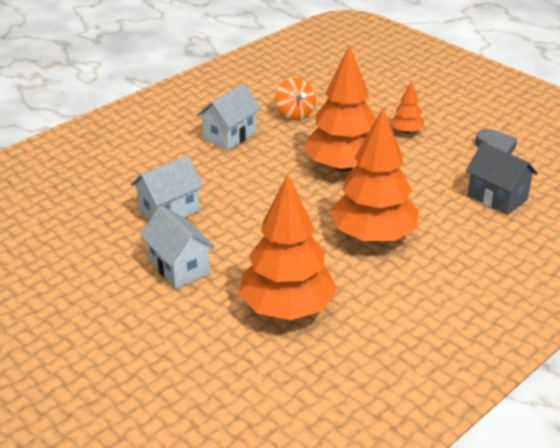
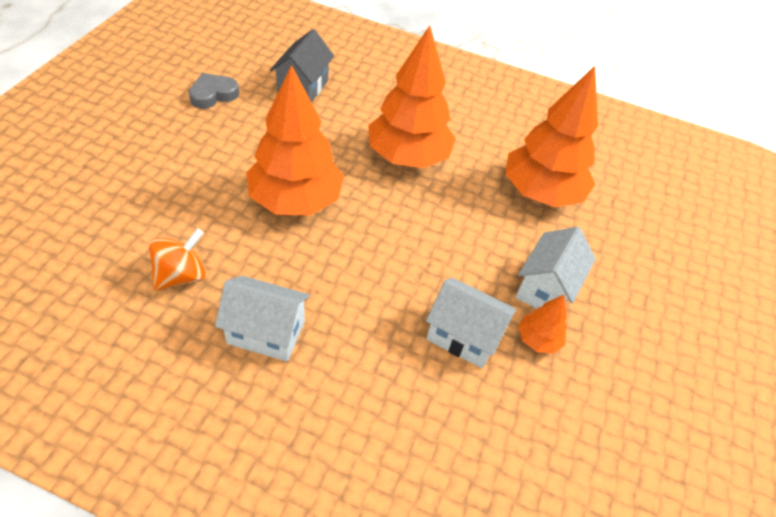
camera: 120 degrees left, 15 degrees up
(406, 131) = (196, 161): orange tree -> orange tree (538, 340)

